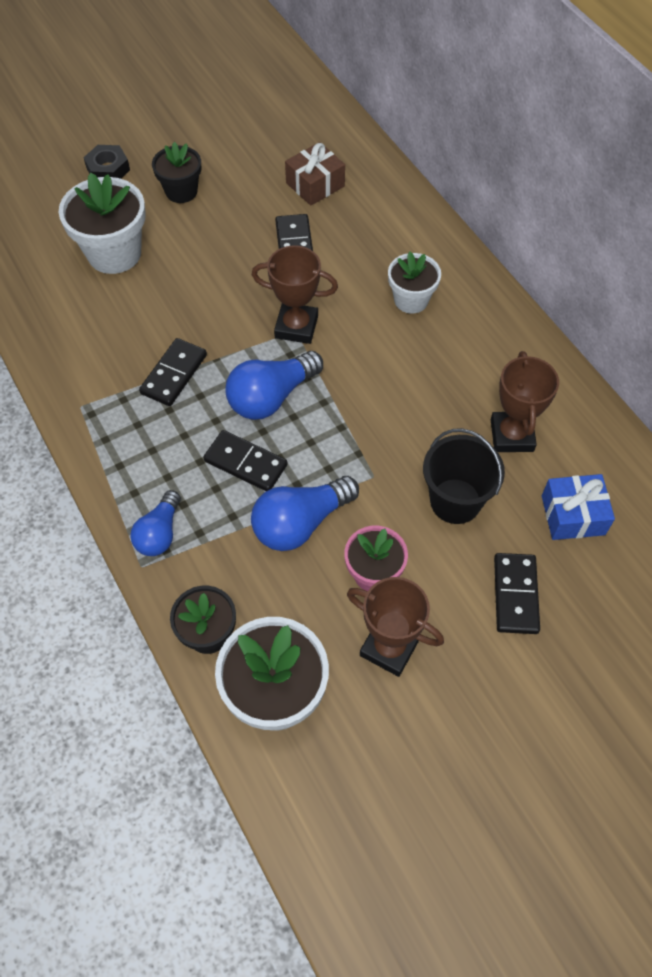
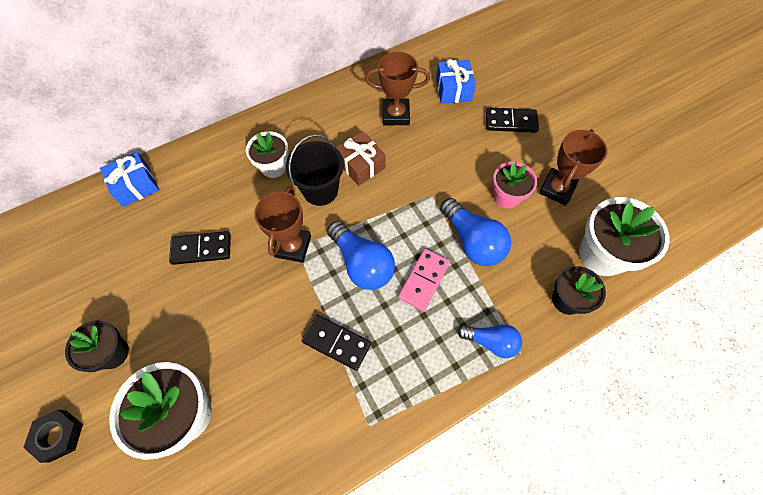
camera: 90 degrees left, 5 degrees up
(246, 463) = (423, 280): black domino -> pink domino
(315, 184) = (133, 233): brown gift -> brown gift (361, 165)
(377, 177) = (136, 186): none -> blue gift
(455, 501) = (448, 148): black bucket -> black bucket (320, 190)

